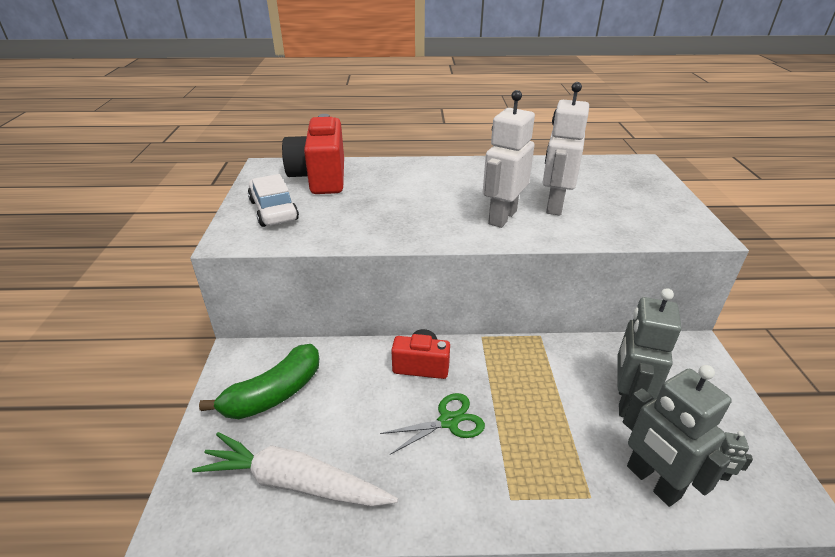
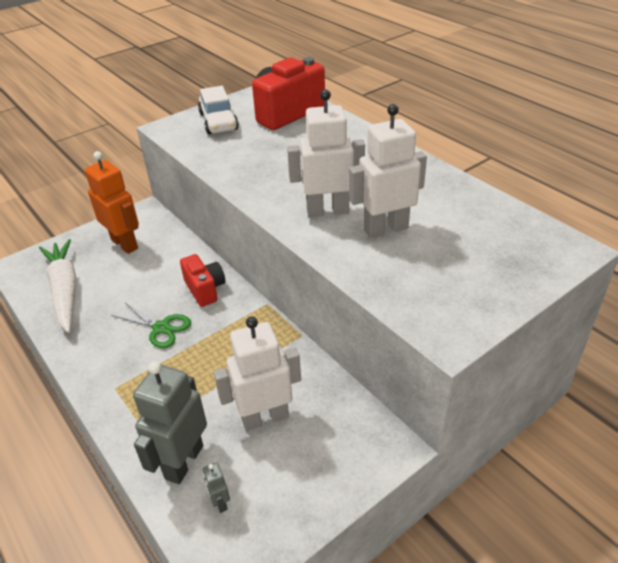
camera: 55 degrees right, 5 degrees up
(274, 210) = (218, 121): white car -> white car turned 135 degrees clockwise
(274, 394) = (125, 244): green banana -> orange robot
(626, 401) = (265, 417): grey robot -> white robot

